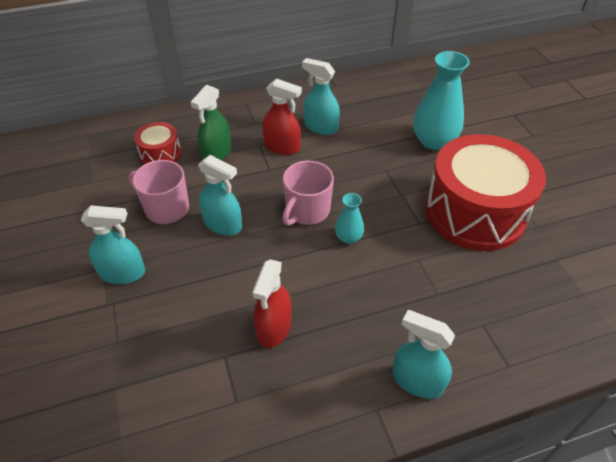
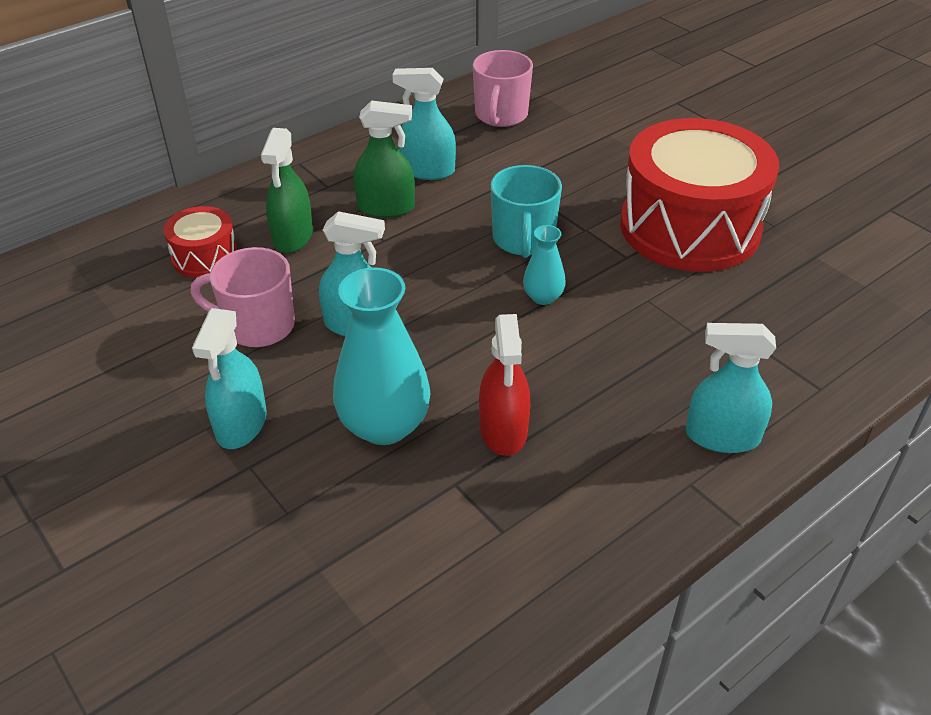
camera: 20 degrees left, 5 degrees down
(122, 273) = (241, 424): turquoise spray bottle -> turquoise spray bottle turned 120 degrees clockwise
(282, 147) = (386, 207): red spray bottle -> green spray bottle
(307, 211) = (468, 279): pink mug -> pink mug (501, 115)
(357, 192) = (523, 240): none -> turquoise mug
(433, 141) = (591, 155): turquoise vase -> turquoise vase (384, 425)

